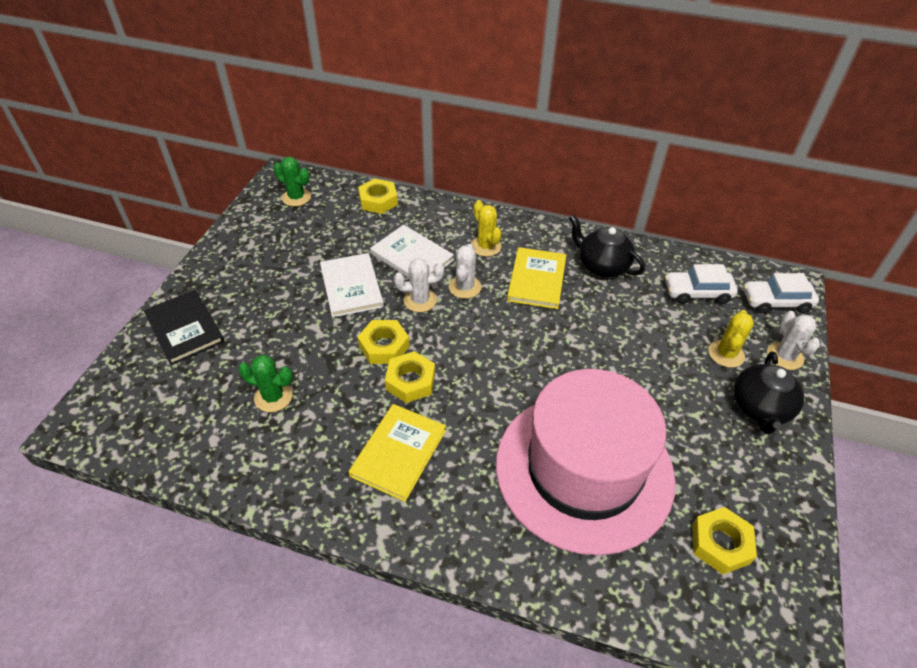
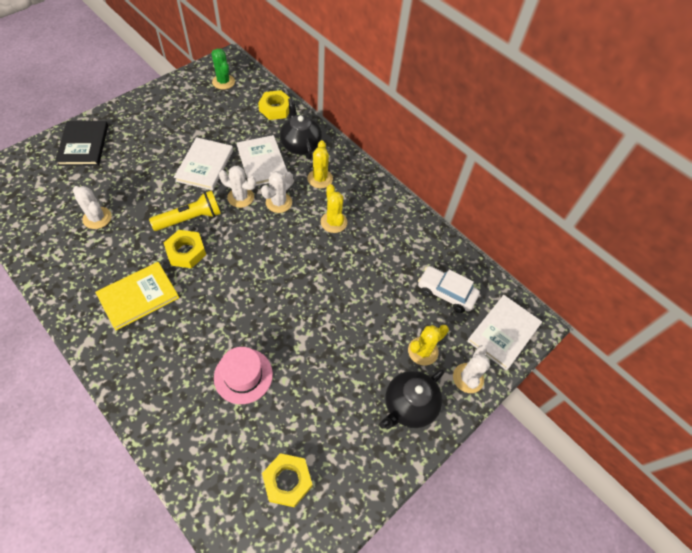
camera: 25 degrees right, 10 degrees up
(273, 397) = (97, 218): green cactus -> white cactus
(384, 346) = (190, 218): yellow nut -> yellow flashlight
(537, 280) = (333, 222): yellow book -> yellow cactus
(584, 469) = (243, 375): pink hat -> pink hat, size x0.42
(602, 266) = (392, 235): black teapot -> black teapot (300, 145)
(776, 302) = (503, 332): white car -> white book

